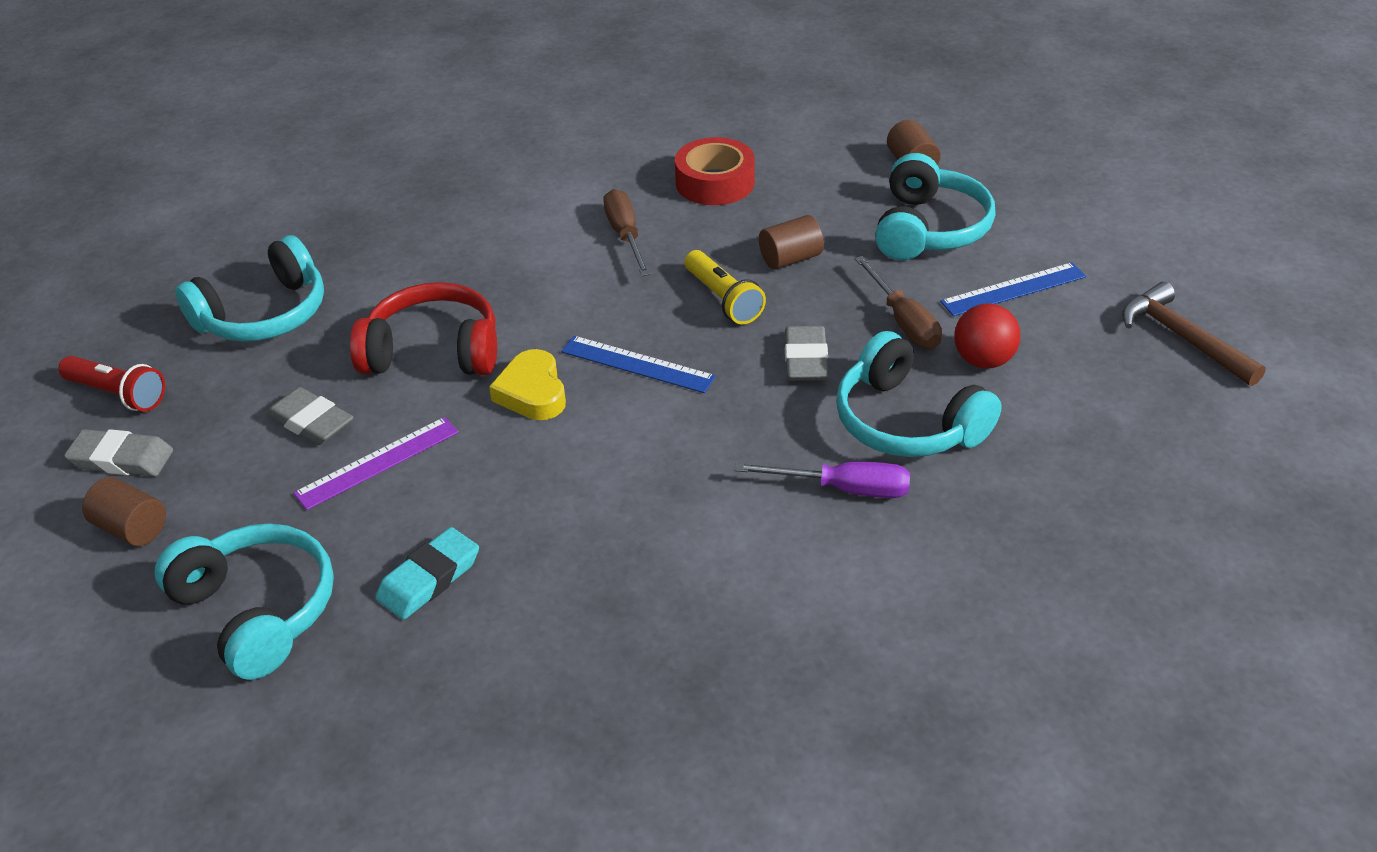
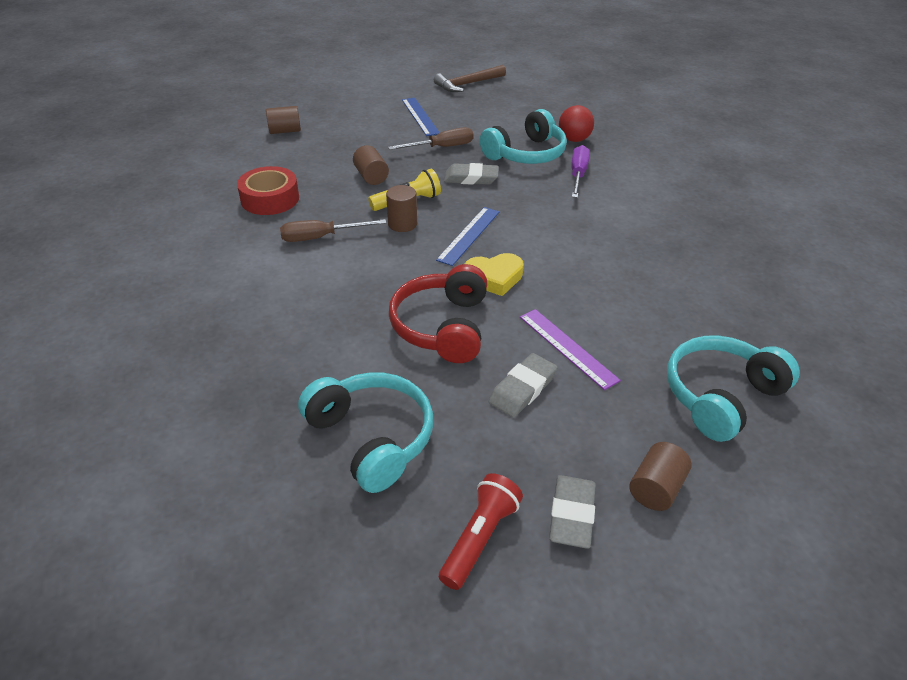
camera: 90 degrees left, 0 degrees up
(429, 578) = (672, 316): turquoise eraser -> none
(663, 300) = (402, 224): none -> brown cylinder
(929, 229) = (356, 132): turquoise headphones -> none
(983, 360) = (478, 130): red ball -> red ball (574, 139)

